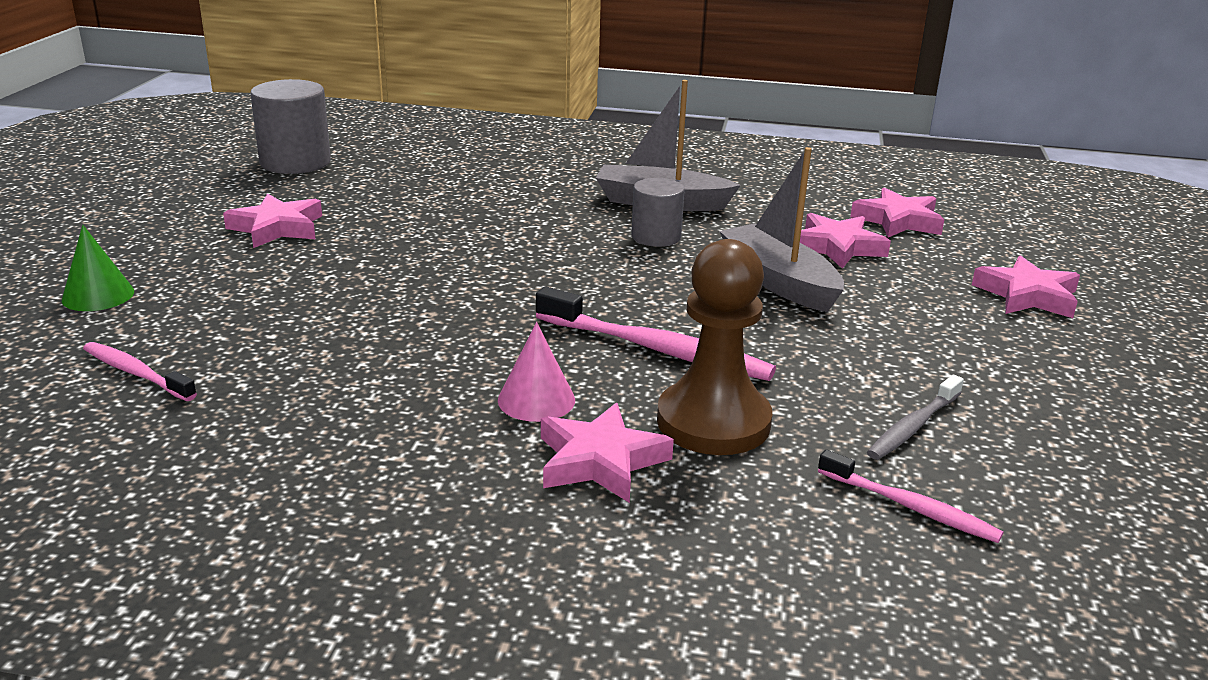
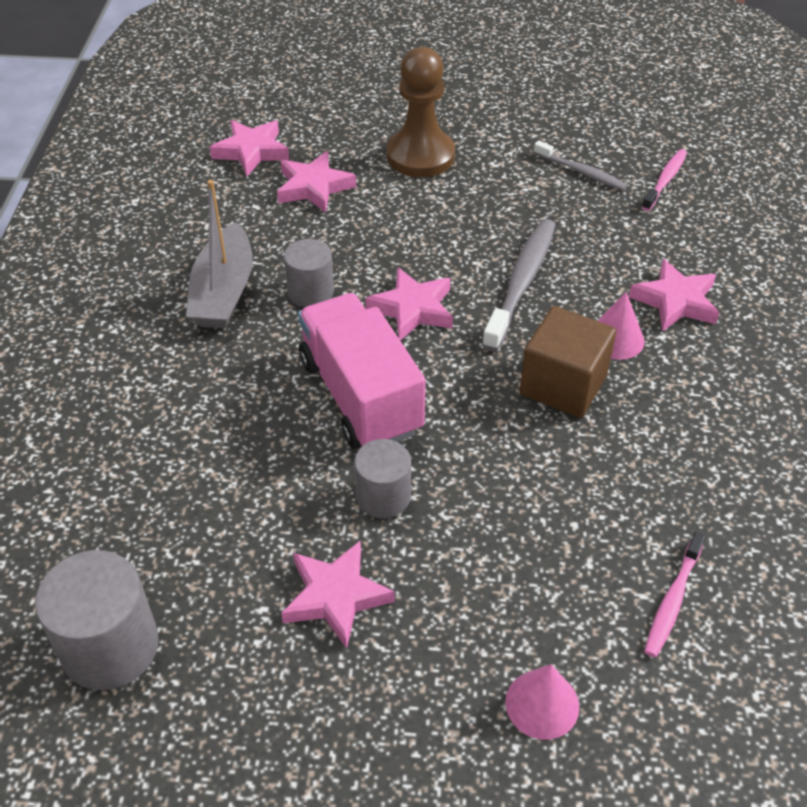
camera: 95 degrees left, 20 degrees up
(98, 295) = (542, 704): green cone -> pink cone
(368, 251) = (383, 496): none -> grey cylinder
(469, 353) = (563, 385): none -> brown cube
(498, 250) = (360, 396): none -> pink truck
(657, 349) = (521, 282): pink toothbrush -> grey toothbrush
(713, 422) = (609, 253): brown pawn -> brown pawn (420, 156)
(779, 282) = (389, 220): grey boat -> none
(1027, 295) = (383, 106): pink star -> pink star (413, 309)

